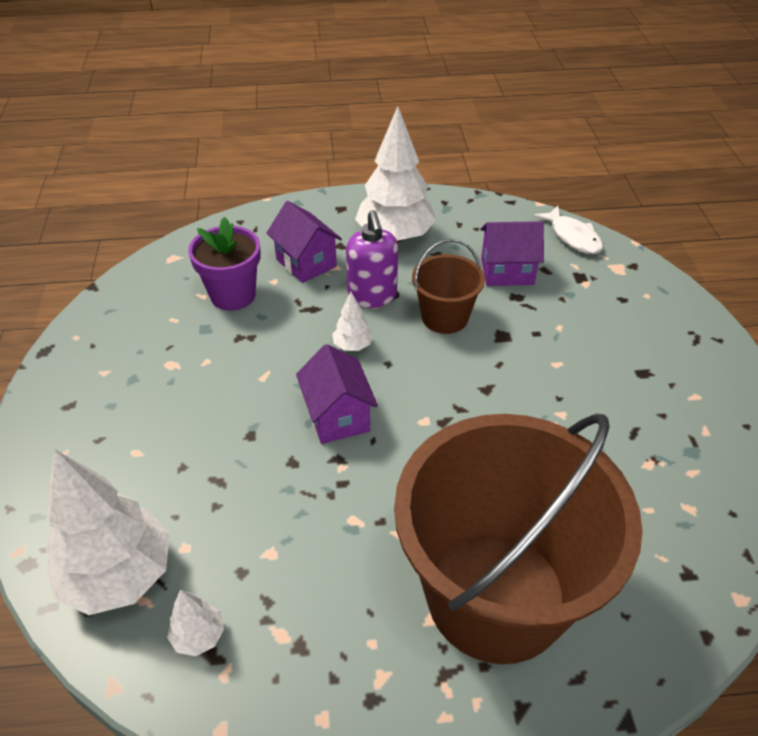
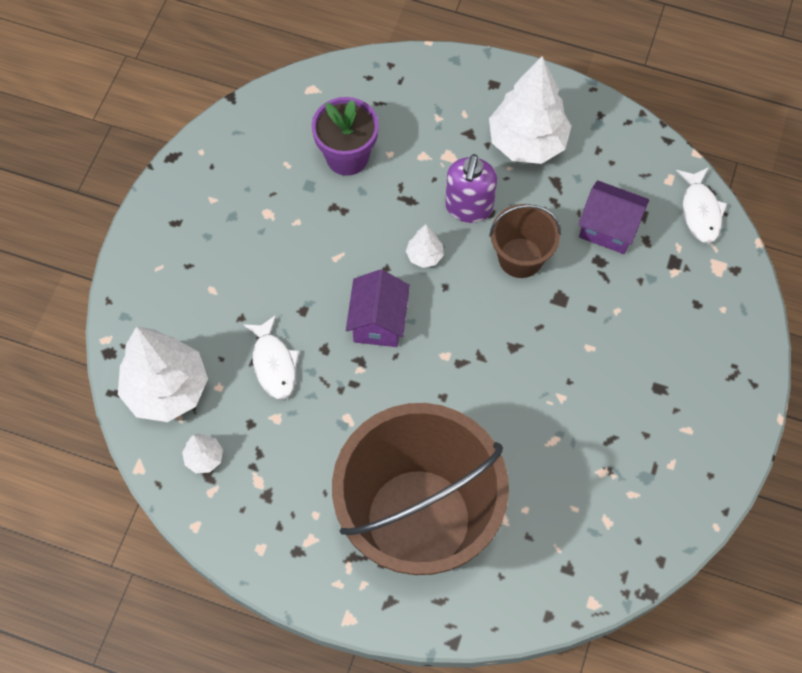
camera: 25 degrees right, 20 degrees up
(241, 498) = (274, 364): none -> white fish
(306, 263) = (428, 143): purple house -> none

